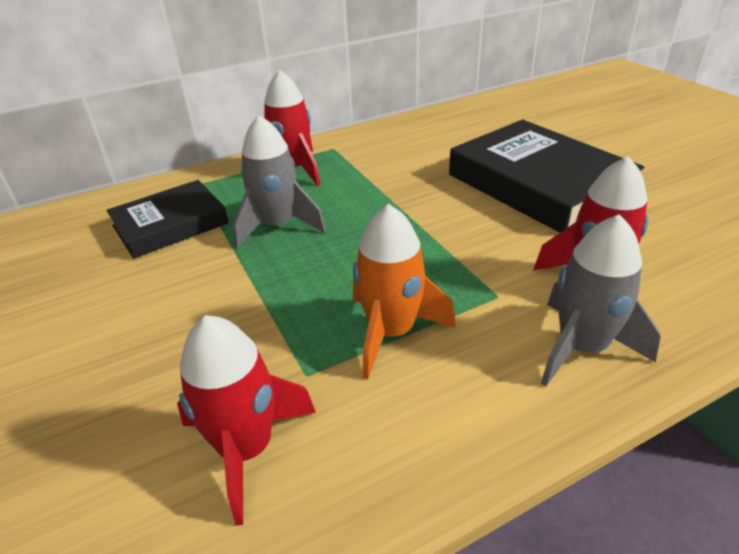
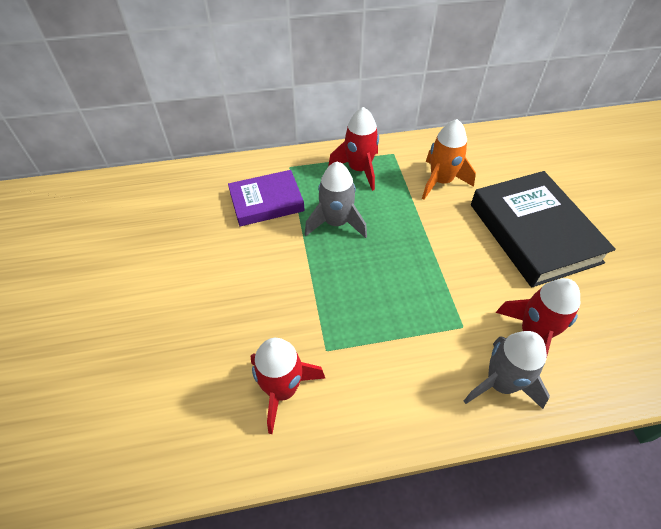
camera: 15 degrees right, 15 degrees up
(170, 224) = (266, 202): black book -> purple book
(391, 332) = (385, 335): orange rocket -> orange rocket (441, 181)

